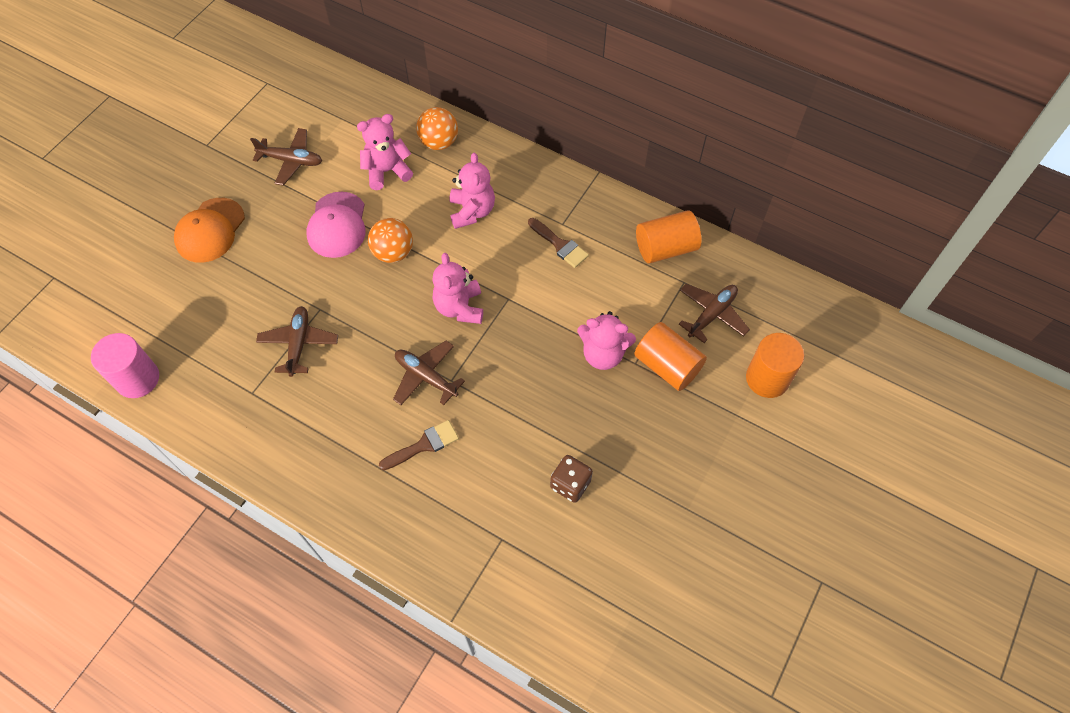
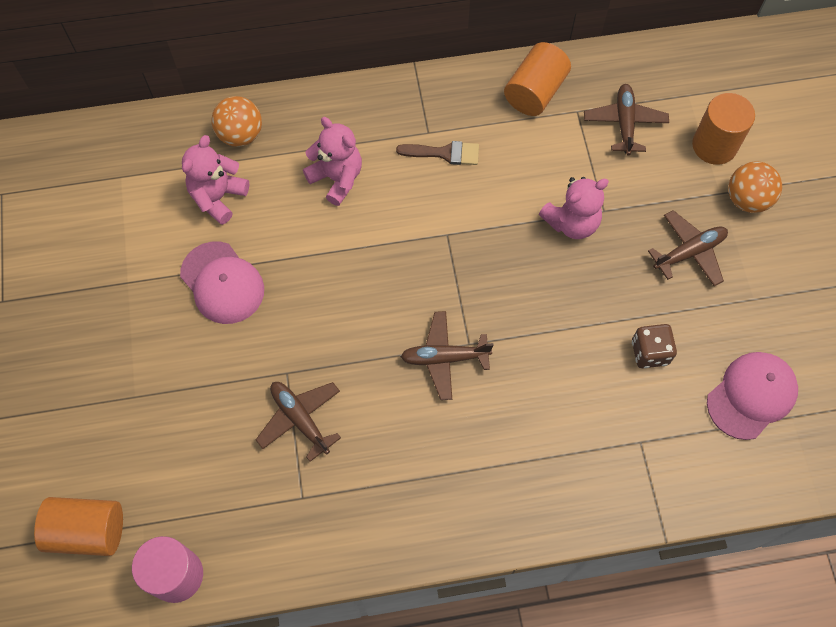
camera: 40 degrees left, 5 degrees up
(210, 230) = (98, 381): orange cap -> none
(291, 161) = (110, 254): brown plane -> brown plane (689, 252)
(393, 253) = (302, 269): orange ball -> orange ball (747, 199)
(424, 445) = (501, 417): brown brush -> none
(459, 307) = (412, 274): pink teddy bear -> none
(616, 575) = (751, 396): none -> pink cap
(667, 366) = (631, 193): orange cylinder -> orange cylinder (88, 531)

